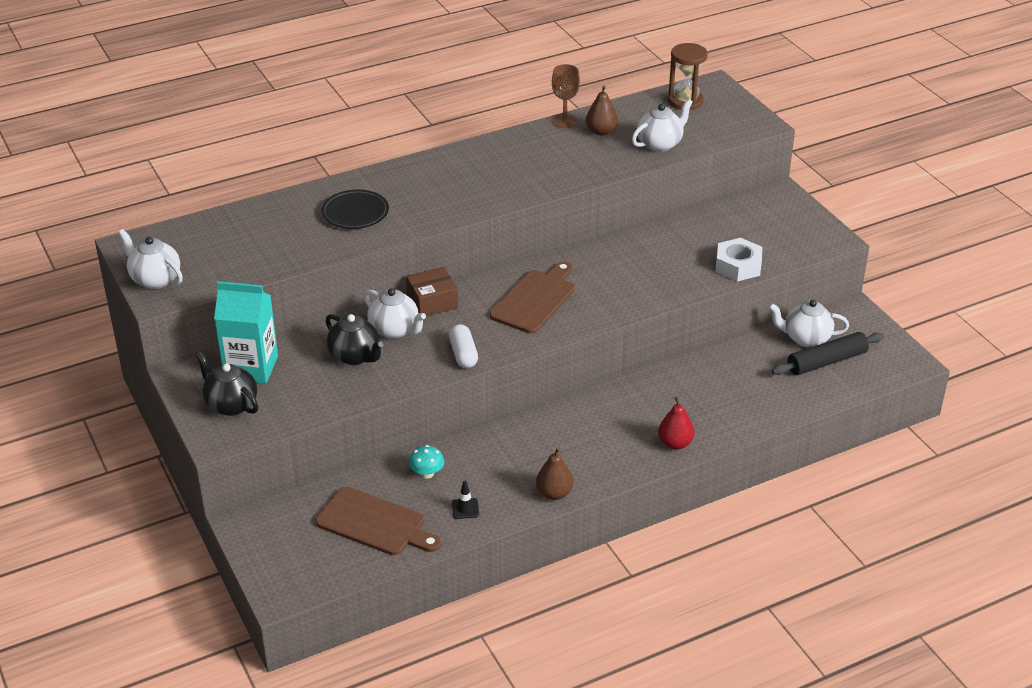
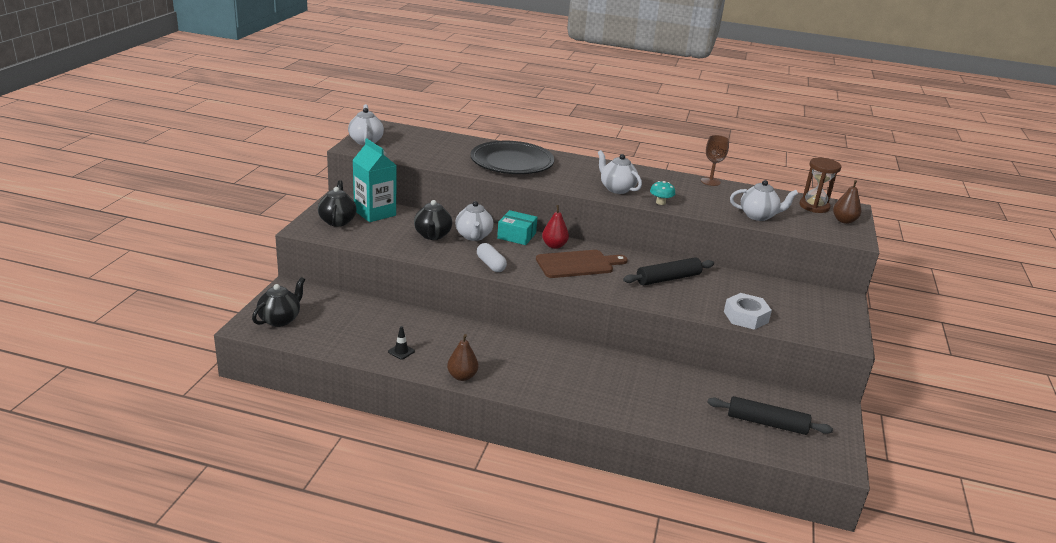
camera: 40 degrees right, 10 degrees down
(298, 561) = (280, 319): none -> black teapot
(355, 213) = (512, 163): black plate -> black plate, size x1.72
(374, 523) = (344, 328): brown cutting board -> none
(427, 473) = (410, 324): turquoise mushroom -> turquoise mushroom (660, 202)
(432, 301) = (516, 235): brown box -> turquoise box
(463, 354) = (491, 265): white capsule -> white capsule turned 60 degrees counterclockwise
(601, 131) = (727, 195): brown pear -> brown pear (844, 221)
(629, 264) = (668, 279): none -> black rolling pin
(675, 443) = (580, 400): red pear -> red pear (554, 246)
(805, 338) = (770, 402): white teapot -> white teapot (616, 189)

